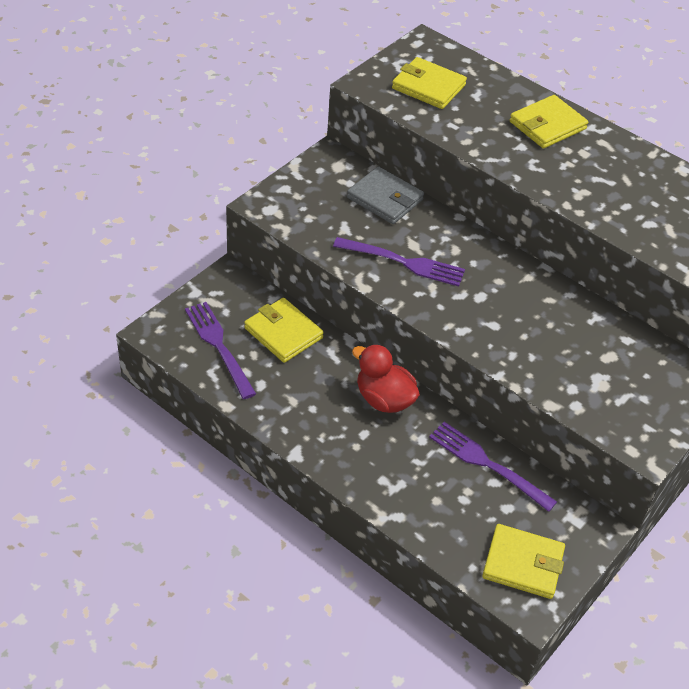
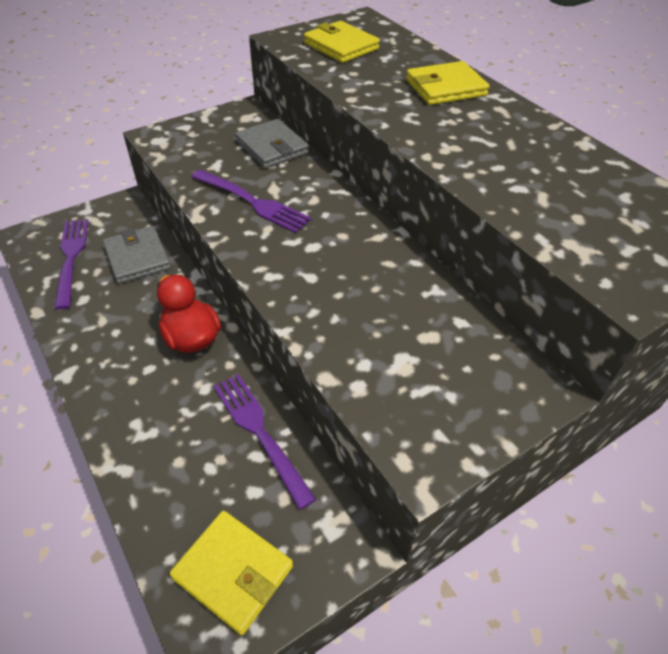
camera: 20 degrees right, 0 degrees up
(283, 333) = (137, 257): yellow wallet -> grey wallet

